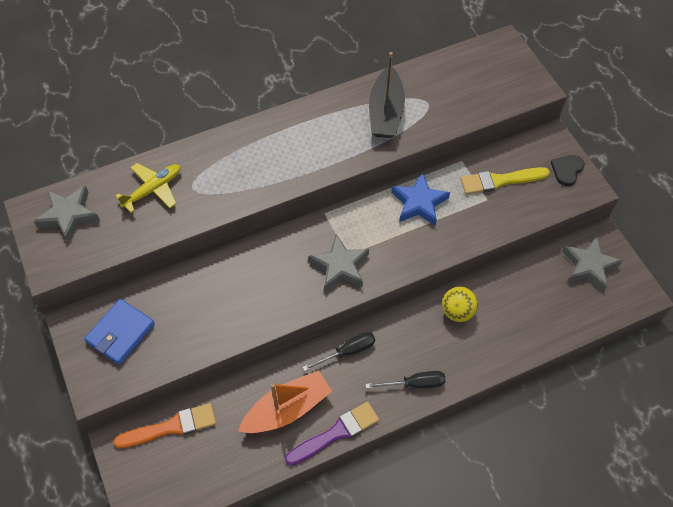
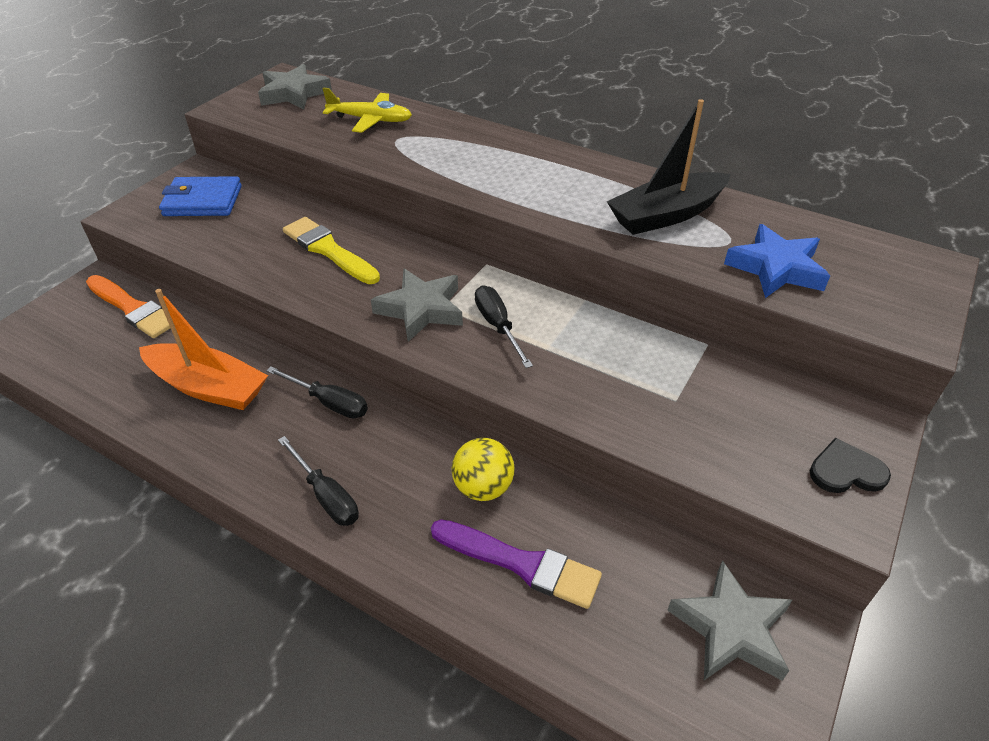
camera: 55 degrees right, 15 degrees down
(336, 433) = (197, 449): purple brush -> purple brush (521, 564)
(381, 239) = (498, 326): none -> black screwdriver
(419, 203) = (590, 335): blue star -> blue star (776, 268)
(500, 181) = (725, 399): yellow brush -> yellow brush (328, 250)

